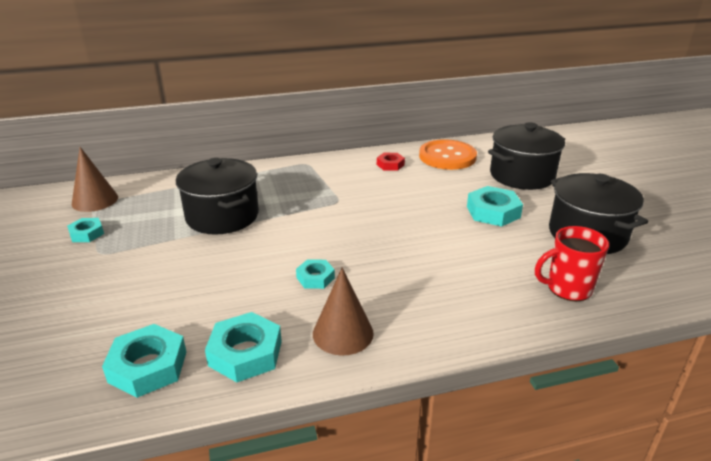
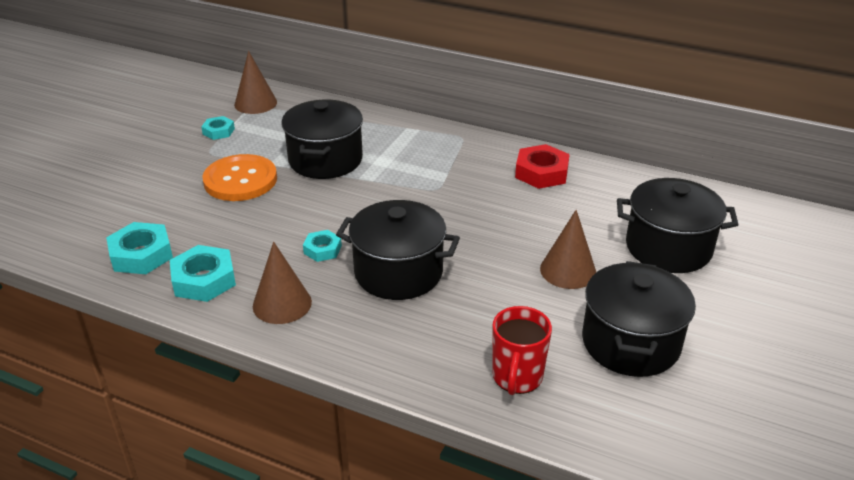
camera: 40 degrees right, 5 degrees up
(390, 165) = (541, 172): red nut -> red nut, size x1.68
(395, 265) = (398, 272): none -> black pot
(447, 156) = (617, 189): orange button -> orange button (240, 180)
(493, 212) = (568, 270): turquoise nut -> brown cone
(567, 288) = (517, 377): red mug -> red mug turned 105 degrees counterclockwise

